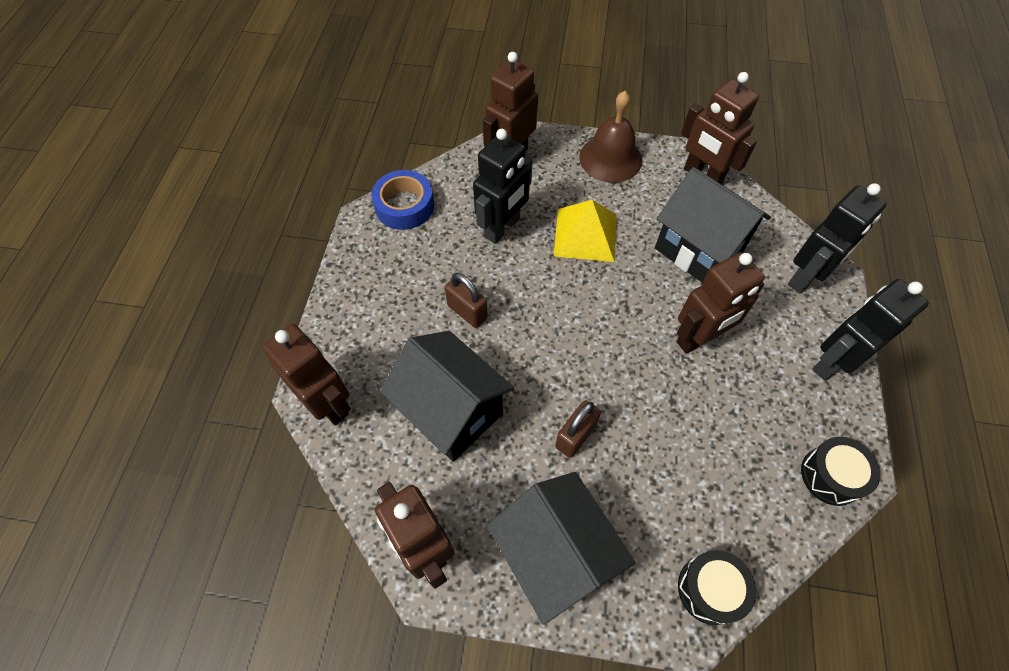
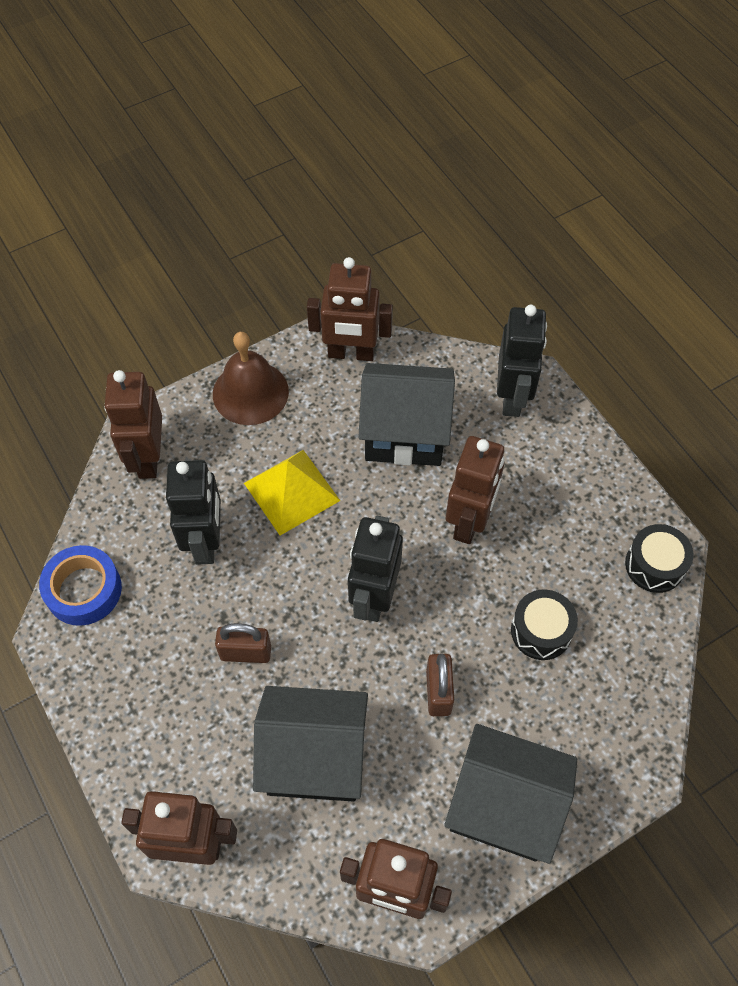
camera: 40 degrees left, 0 degrees up
(710, 589) = (637, 732): black drum -> black drum (541, 631)
(832, 362) = (588, 463): black robot -> black robot (374, 597)

